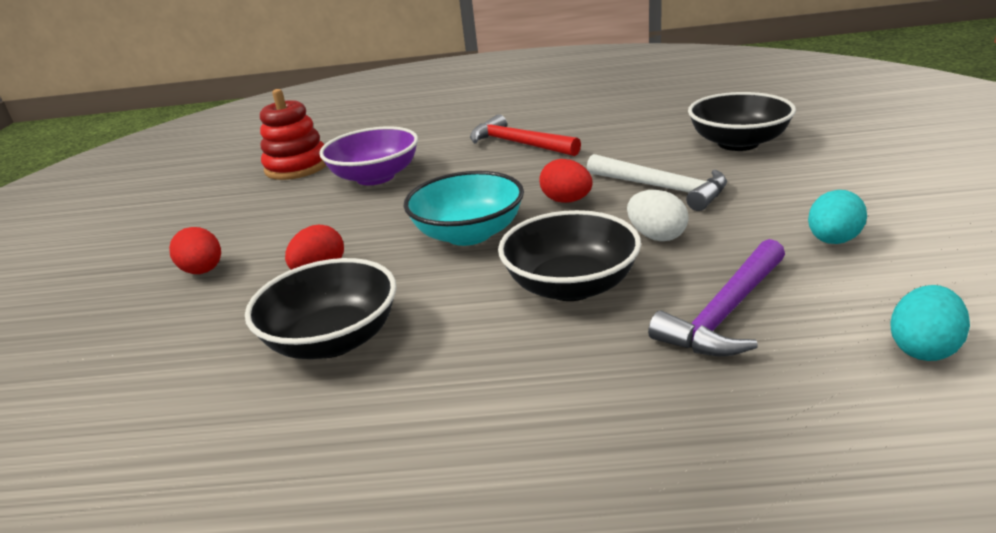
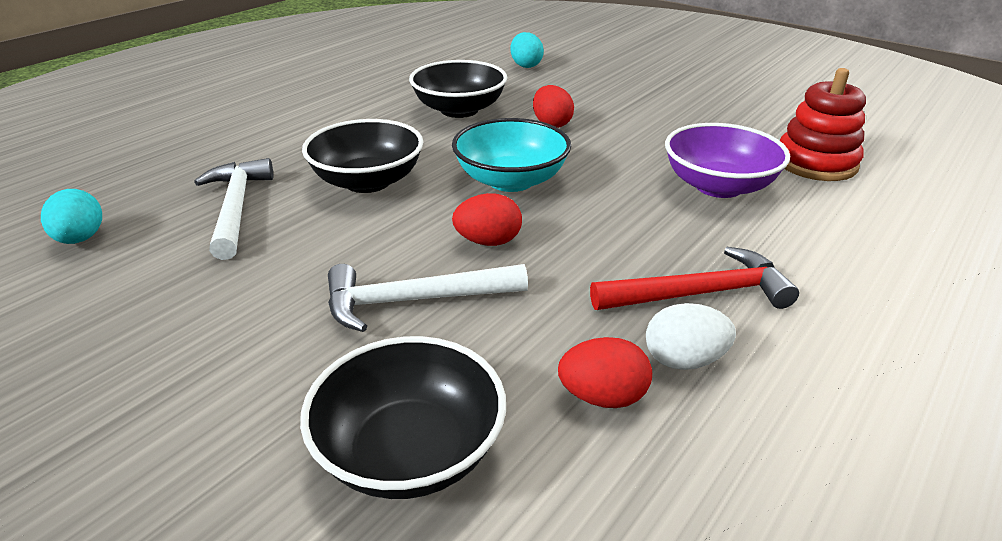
camera: 125 degrees right, 5 degrees up
(203, 271) = (621, 98): red egg -> red egg (602, 397)
(656, 236) = (351, 242): white egg -> white egg (684, 360)
(725, 313) = (236, 208): purple hammer -> white hammer
(833, 241) = (175, 307): turquoise egg -> turquoise egg (526, 65)

